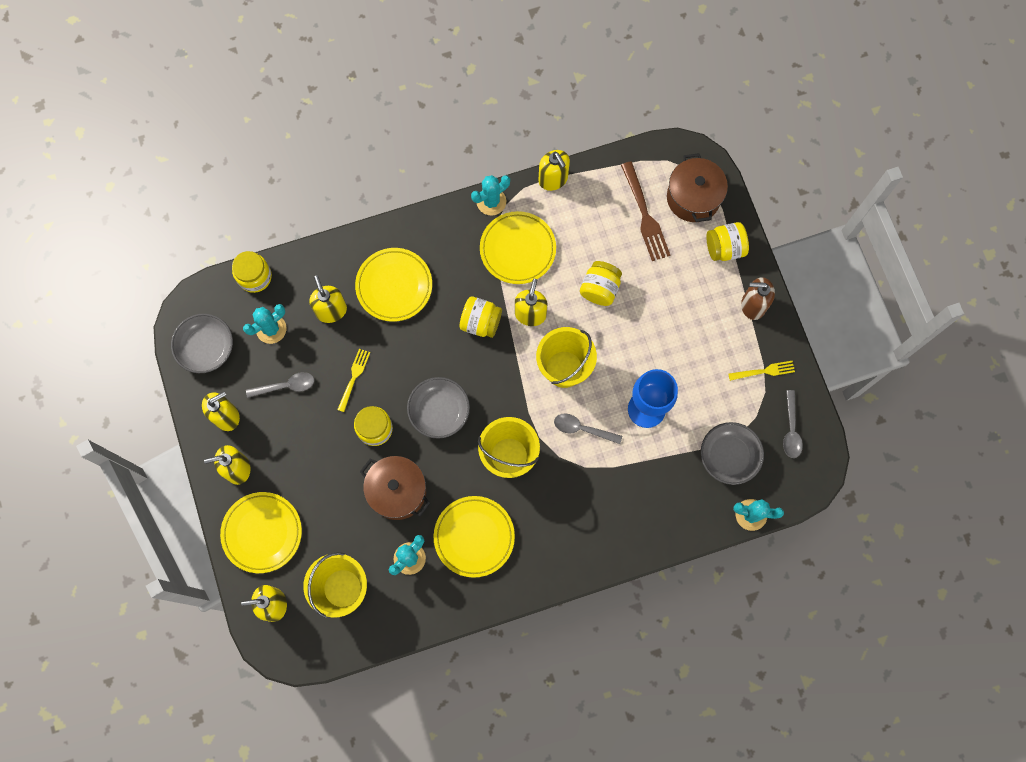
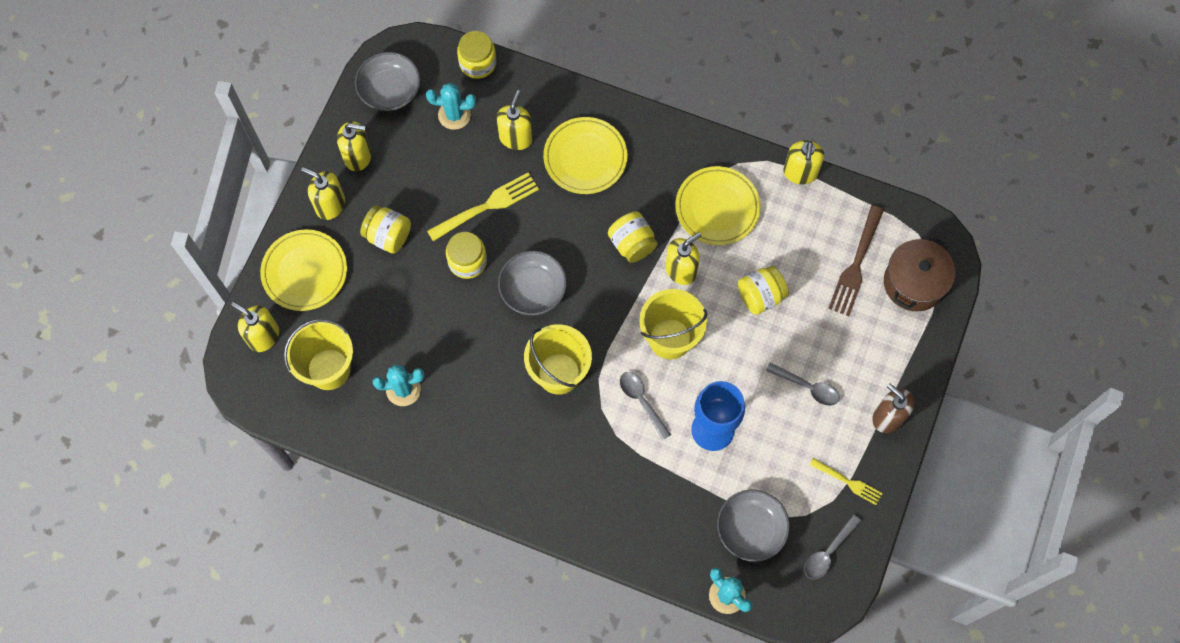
camera: 40 degrees right, 5 degrees down
(286, 386) = (426, 170): grey spoon -> grey spoon (807, 387)
(354, 378) = (486, 207): yellow fork -> yellow fork, size x1.65
(397, 491) = (441, 327): brown pot -> none
(474, 537) = (471, 416): yellow plate -> none
(491, 201) = (729, 151): turquoise cactus -> none
(724, 248) = (904, 348): yellow jar -> yellow jar (388, 236)

